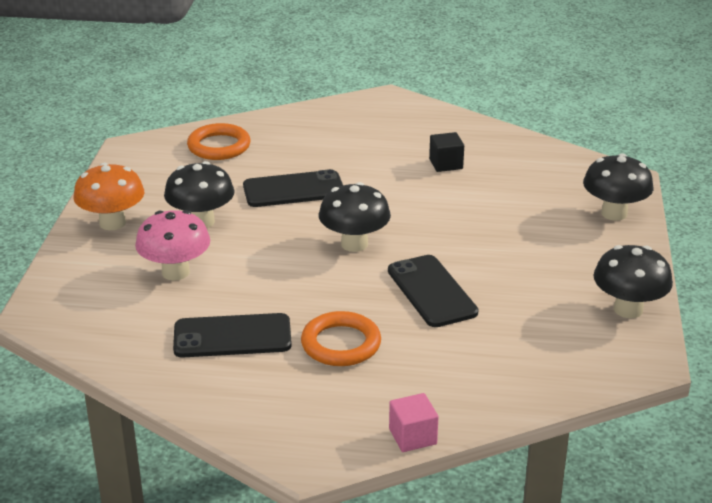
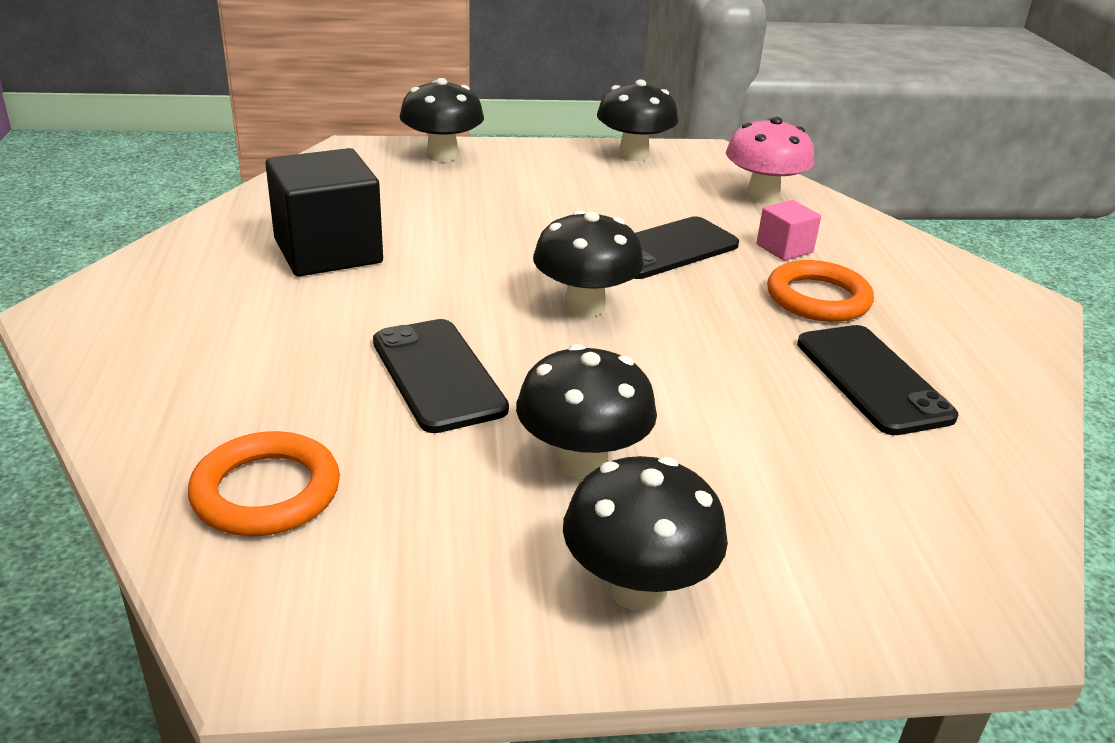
camera: 105 degrees left, 0 degrees up
(112, 223) = (637, 588): orange mushroom -> black mushroom
(175, 272) = (755, 462): pink mushroom -> pink mushroom (762, 196)
(412, 436) = (931, 249): pink cube -> pink cube (784, 248)
(446, 164) = (328, 251): black cube -> black cube, size x2.02

